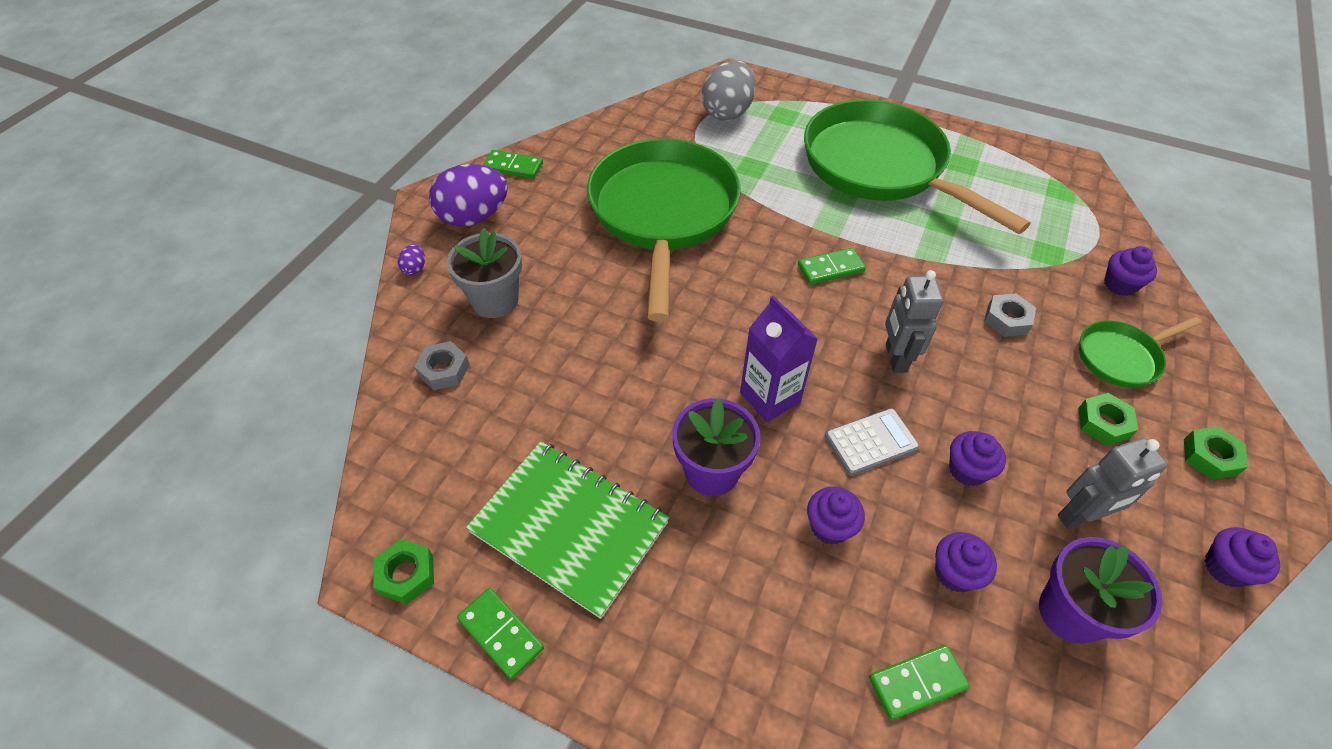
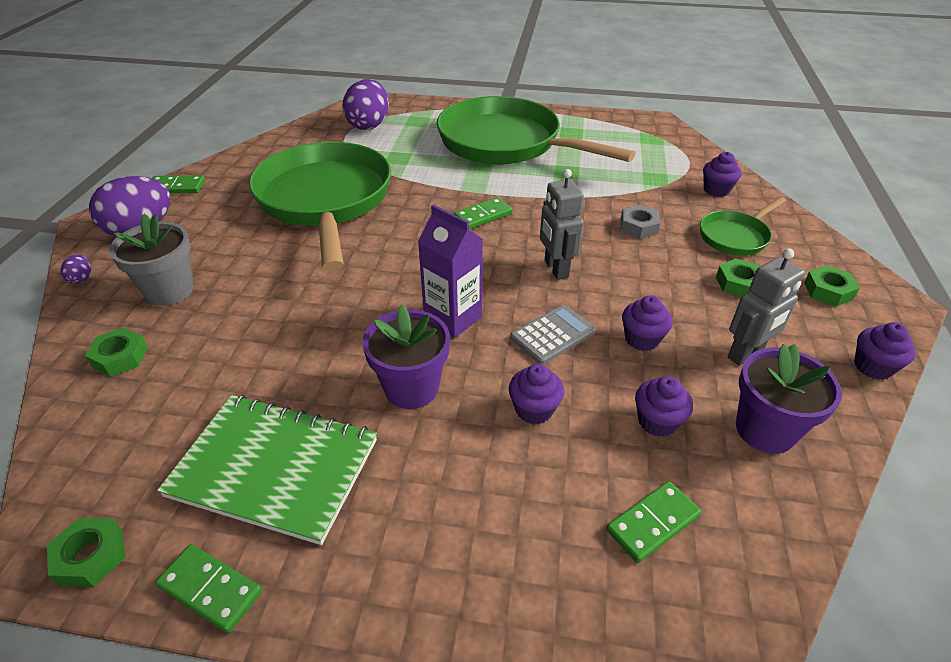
camera: 15 degrees left, 10 degrees down
(444, 370) = (120, 357): grey nut -> green nut
(727, 112) = (369, 125): grey egg -> purple egg

